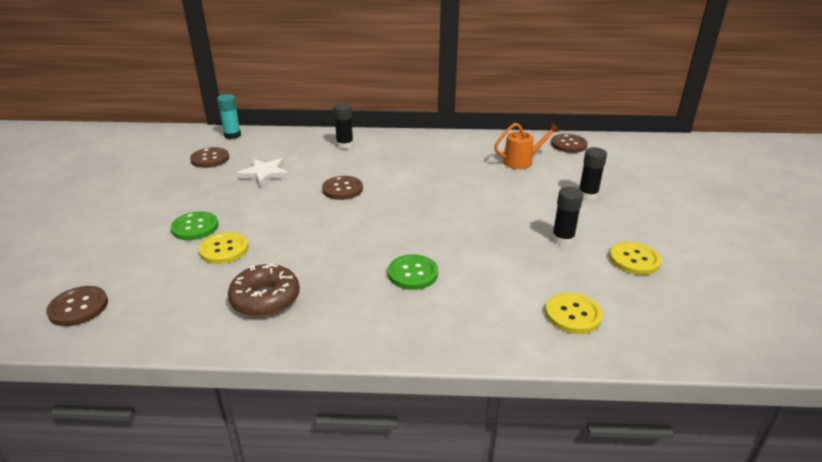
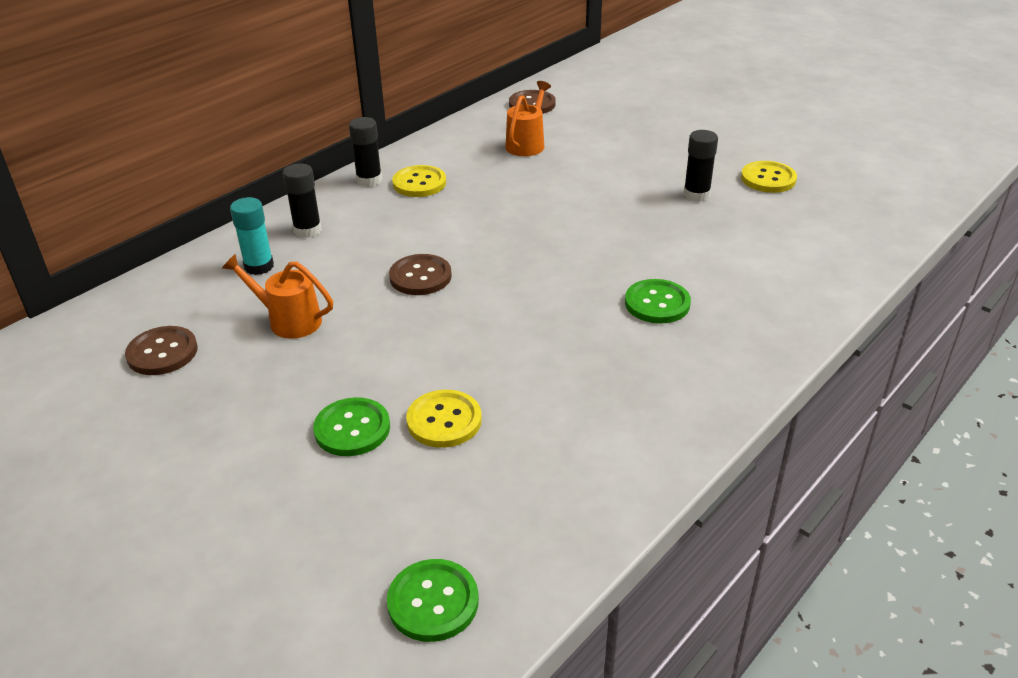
camera: 50 degrees left, 5 degrees up
(78, 307) = (433, 602): brown button -> green button
(232, 135) = (117, 307): turquoise glue stick -> turquoise glue stick (259, 266)
(264, 174) = (288, 320): white star -> orange watering can
(265, 299) = (594, 423): brown donut -> none
(573, 314) = (814, 248): yellow button -> yellow button (419, 183)
(587, 195) = (639, 144): black glue stick -> black glue stick (369, 180)

